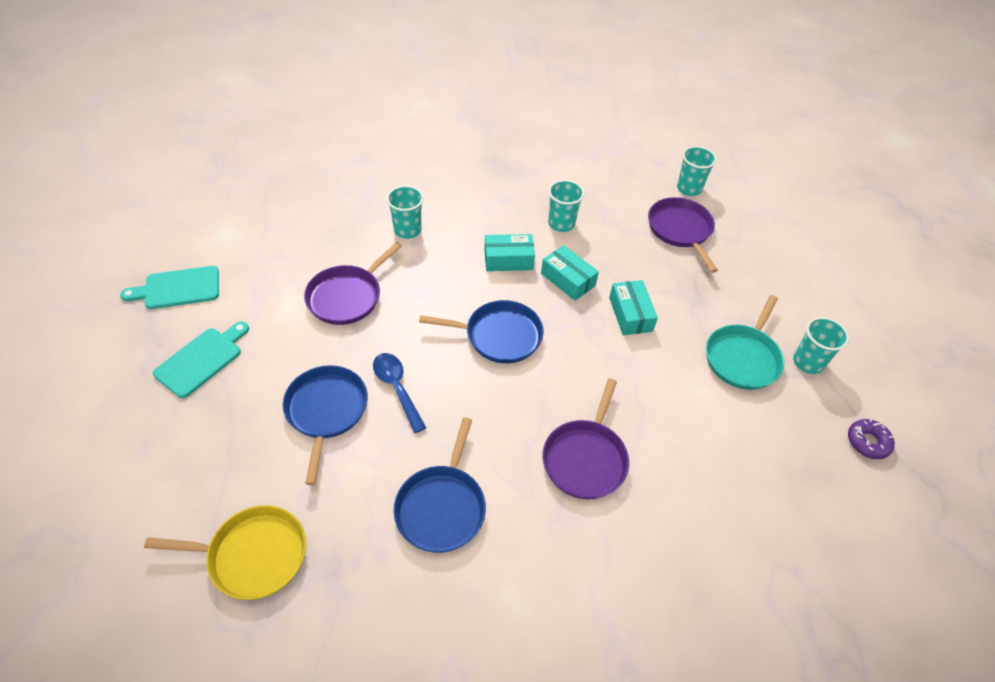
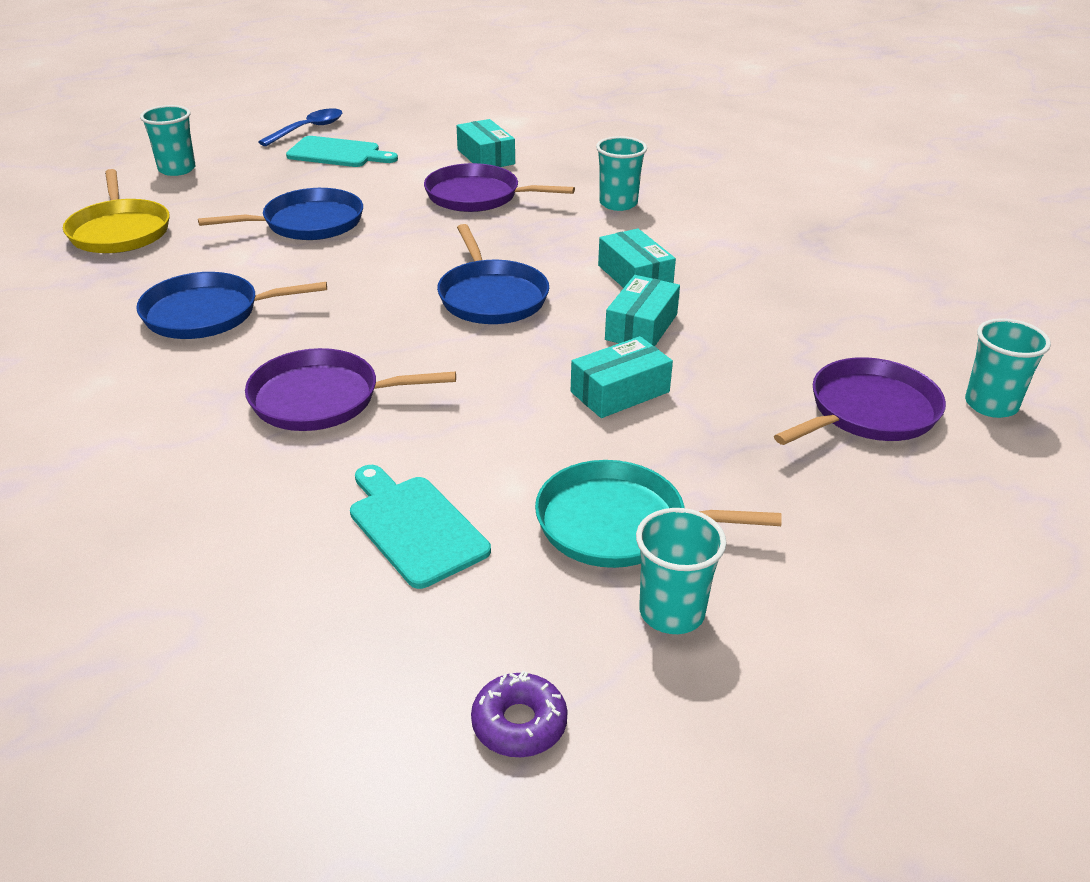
camera: 70 degrees right, 15 degrees down
(178, 288) = (420, 122): turquoise cutting board -> turquoise cutting board (414, 527)
(282, 270) = (486, 157): none -> turquoise box
(397, 388) = (362, 252): blue spoon -> blue spoon (308, 129)
(561, 224) = (752, 301): turquoise cup -> turquoise cup (177, 169)

